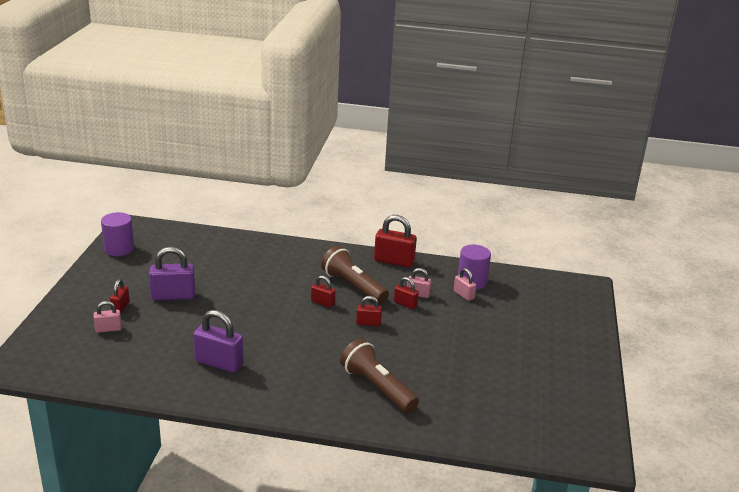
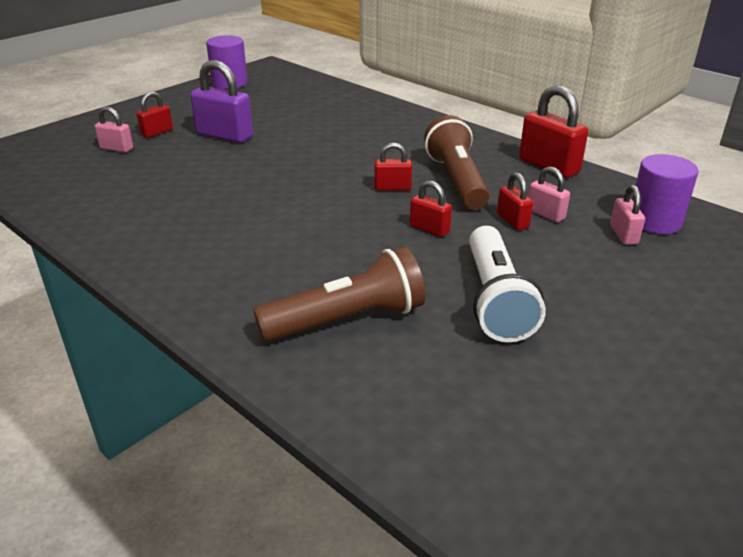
camera: 35 degrees right, 5 degrees up
(219, 363) = (179, 217): purple padlock -> none
(322, 303) = (392, 187): red padlock -> red padlock turned 60 degrees counterclockwise
(377, 388) = (347, 320): brown flashlight -> brown flashlight turned 75 degrees clockwise
(435, 352) = (495, 299): none -> white flashlight

